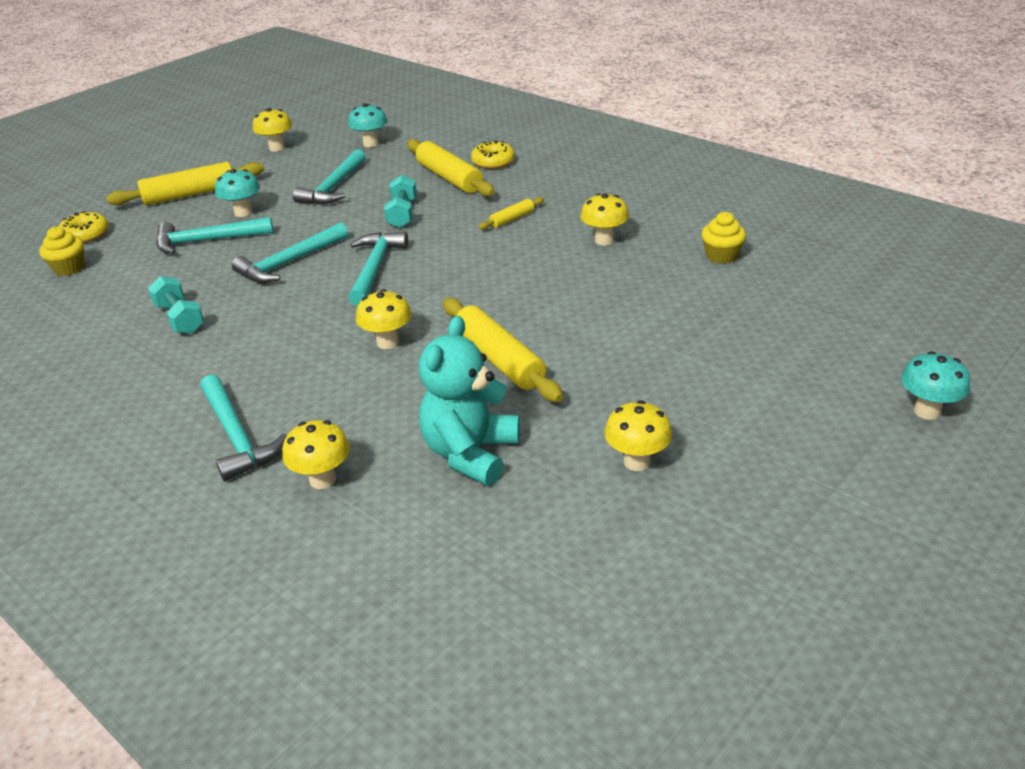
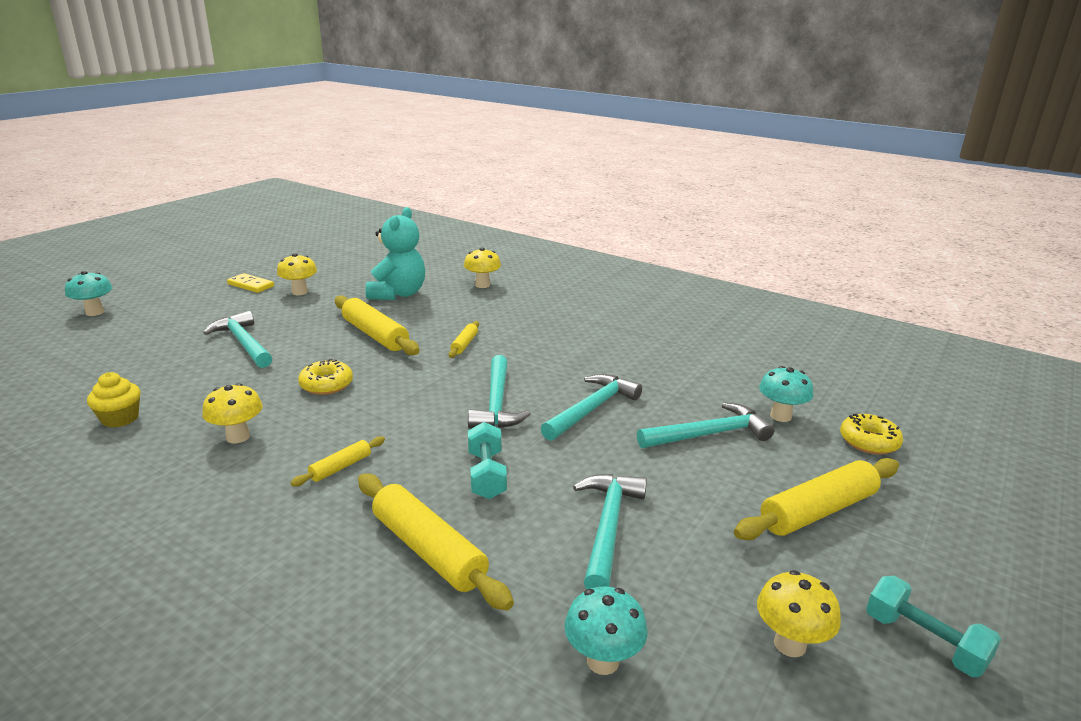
camera: 170 degrees right, 10 degrees down
(69, 268) = (823, 402): yellow cupcake -> none
(180, 318) = (653, 359): turquoise dumbbell -> turquoise dumbbell (924, 642)
(237, 436) = (545, 299): turquoise hammer -> turquoise hammer (243, 343)
(243, 212) = (705, 477): turquoise mushroom -> turquoise mushroom (780, 416)
(387, 342) = (464, 344): yellow mushroom -> yellow rolling pin
(493, 162) = (351, 595): yellow donut -> yellow donut (326, 385)
(733, 485) = (250, 285): none -> yellow domino

